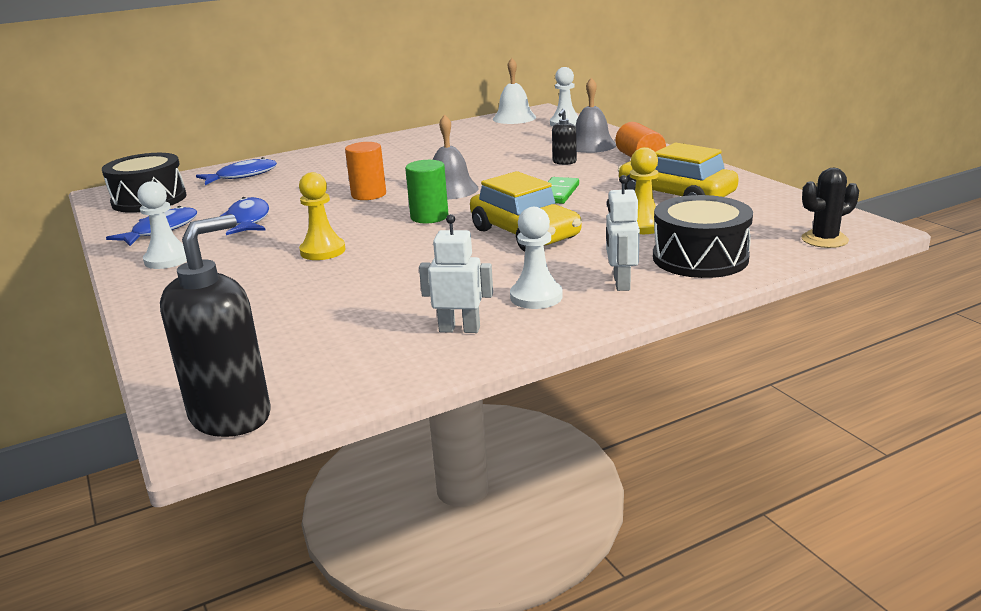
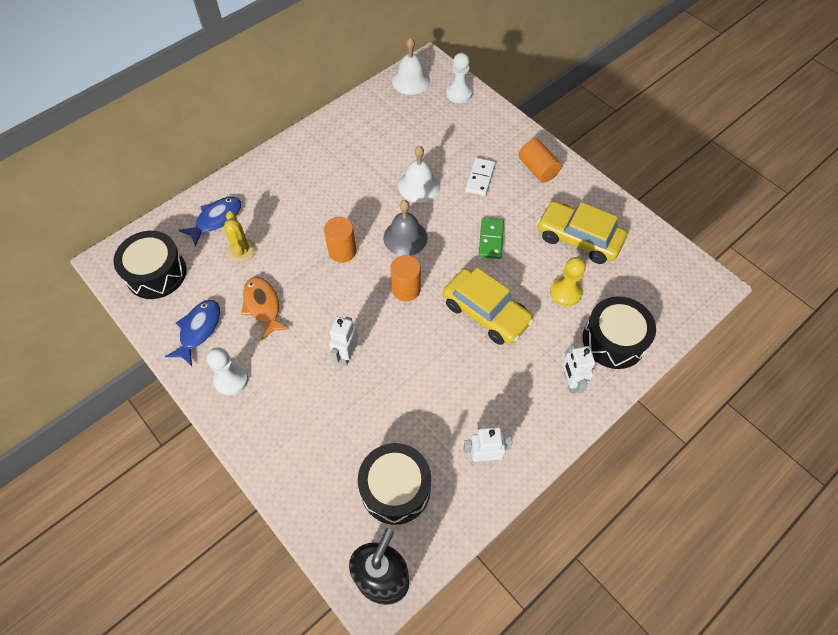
camera: 15 degrees left, 35 degrees up
(248, 220) = (263, 306): blue fish -> orange fish
(254, 191) = (242, 250): none -> yellow cactus
(311, 344) = (395, 488): none -> black drum
(323, 251) = (346, 354): yellow pawn -> white robot
(429, 217) = (406, 289): green cylinder -> orange cylinder
(487, 164) = (419, 185): none -> white bell
(536, 297) = (520, 407): white pawn -> none
(564, 162) = (480, 178): black soap dispenser -> white domino
(591, 145) = (493, 142): grey bell -> none
(824, 240) = (688, 305): black cactus -> none

